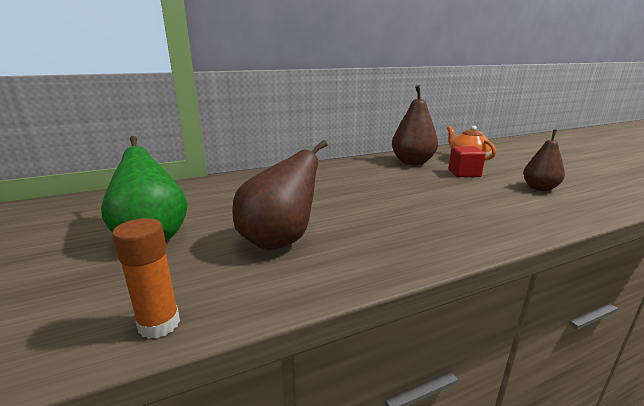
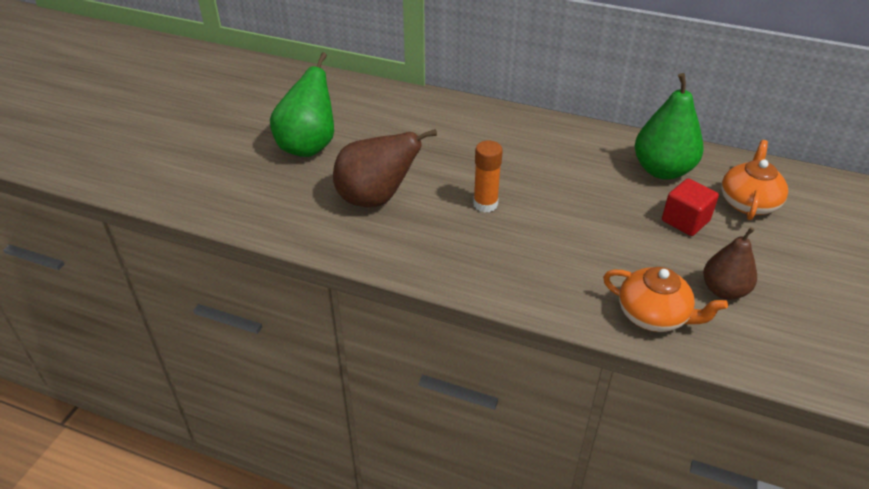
camera: 45 degrees right, 20 degrees up
(159, 324) = (250, 218): orange glue stick -> orange glue stick (485, 204)
(412, 162) = (662, 170): brown pear -> green pear
(550, 211) = (653, 315): none -> orange teapot

